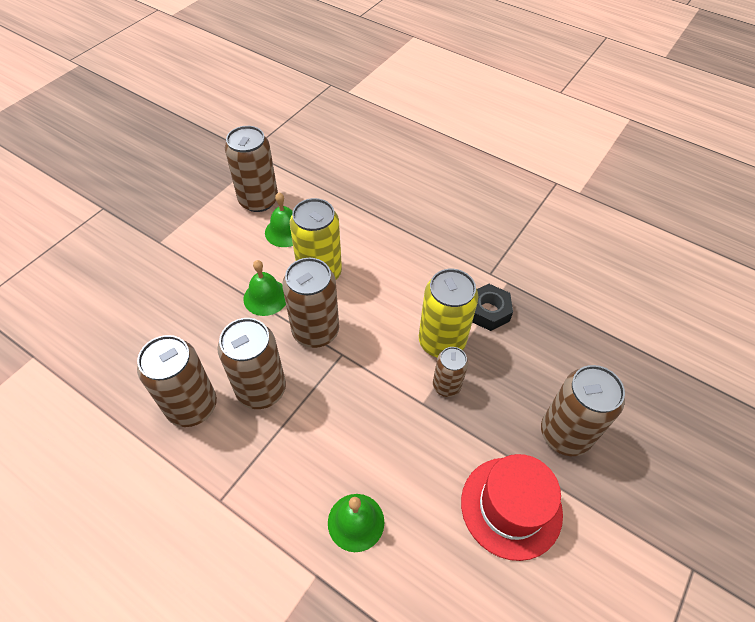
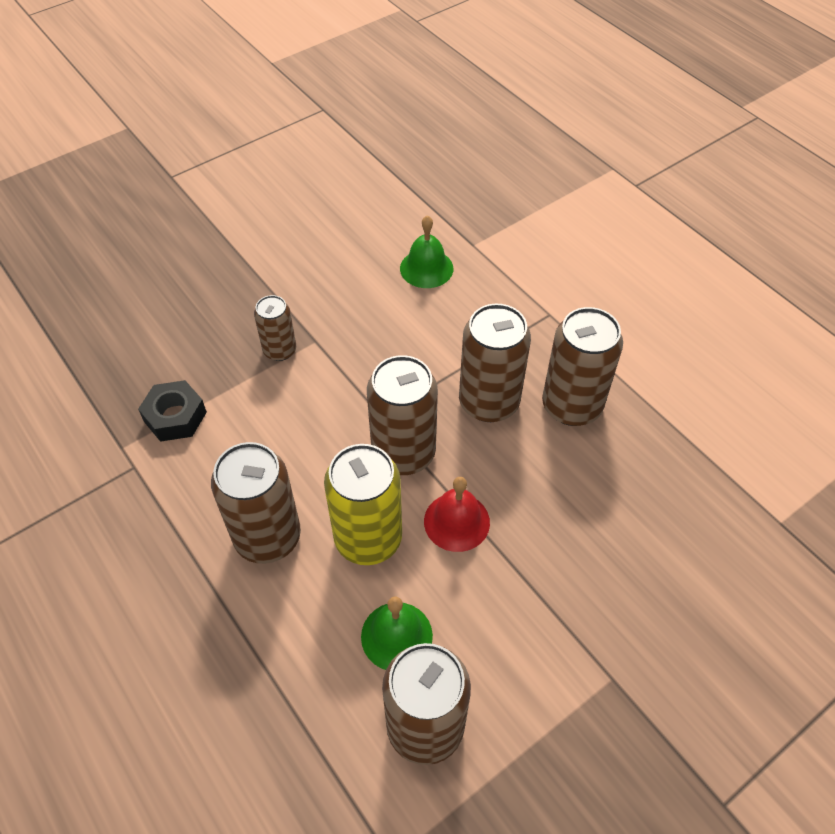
camera: 160 degrees left, 0 degrees up
(266, 297) = (456, 521): green bell -> red bell
(441, 341) = (255, 397): yellow can -> none
(511, 507) = (284, 244): red hat -> none
(565, 434) = (192, 279): brown can -> brown can (267, 537)

